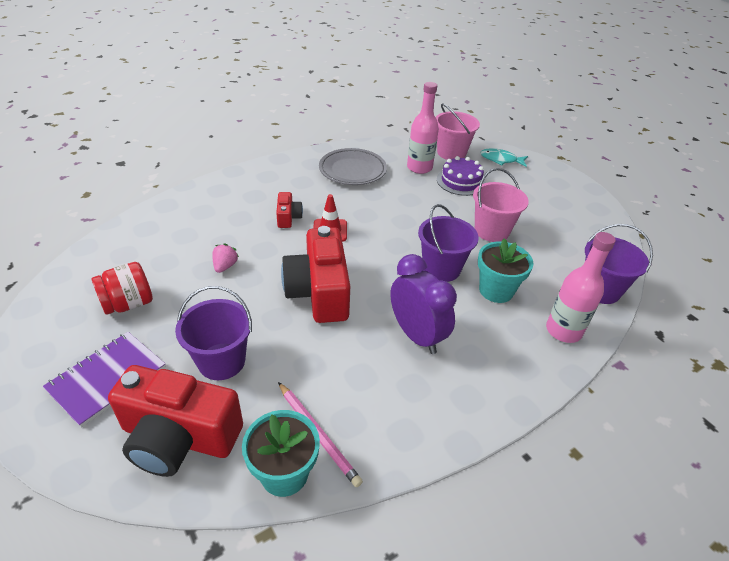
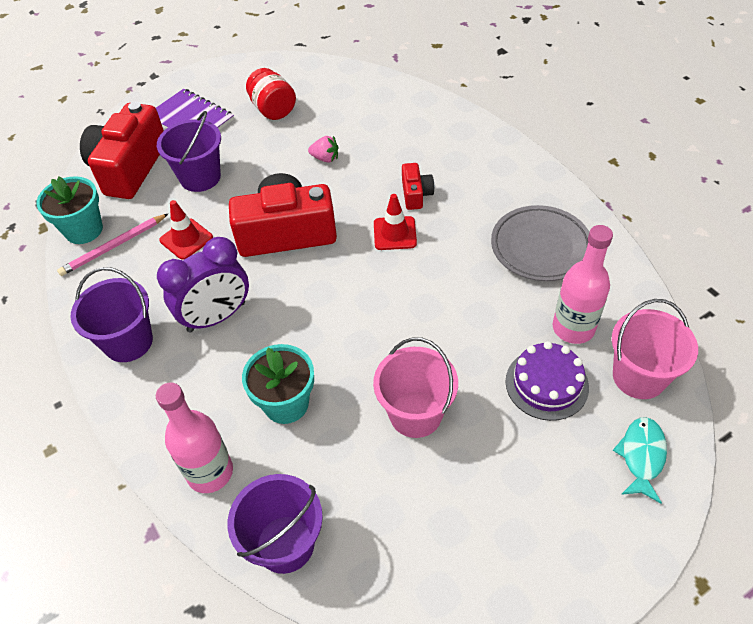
camera: 95 degrees right, 10 degrees up
(288, 217) = (416, 194): red camera -> red camera turned 90 degrees counterclockwise
(316, 366) = (186, 239): none -> red traffic cone
(441, 269) = (327, 345): purple bucket -> purple bucket (128, 342)

